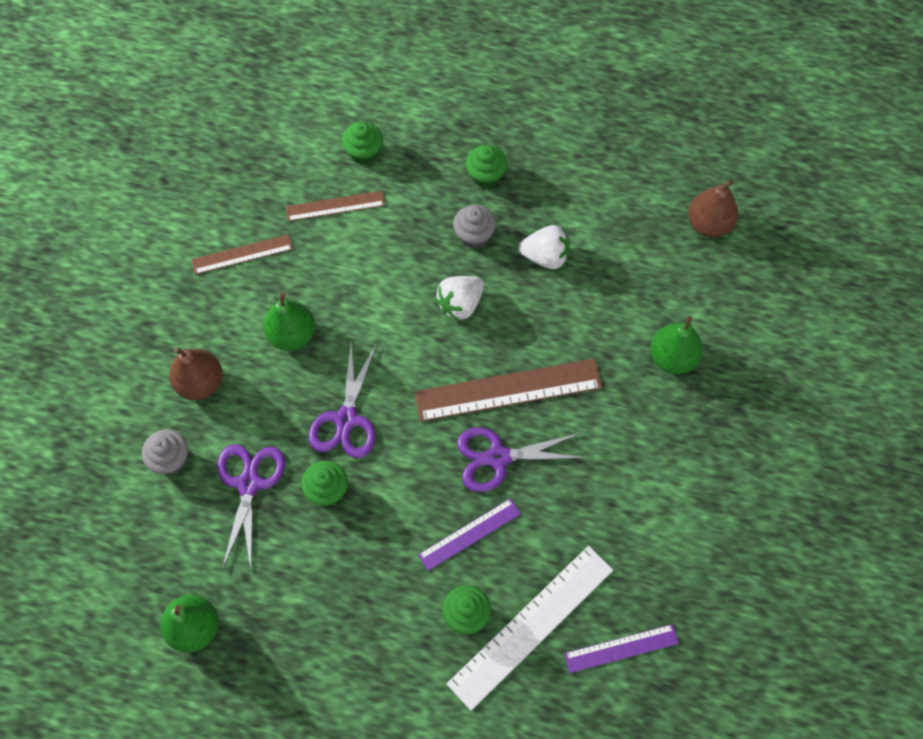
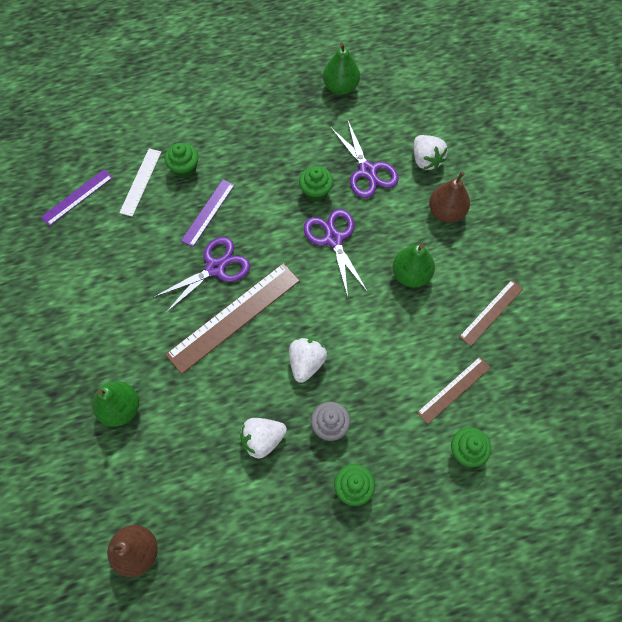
camera: 150 degrees right, 0 degrees up
(171, 459) = (426, 160): grey cupcake -> white strawberry
(531, 626) = (141, 182): white ruler -> white ruler, size x0.57

